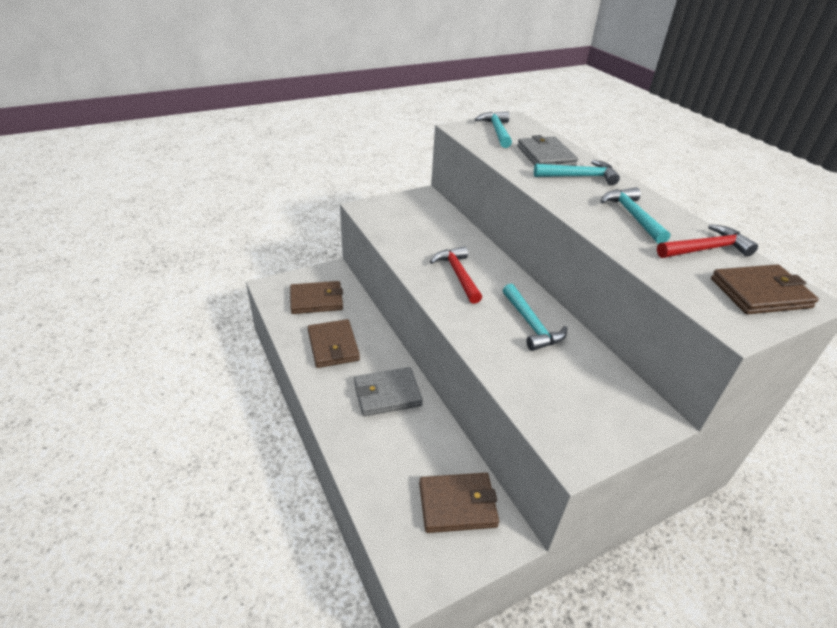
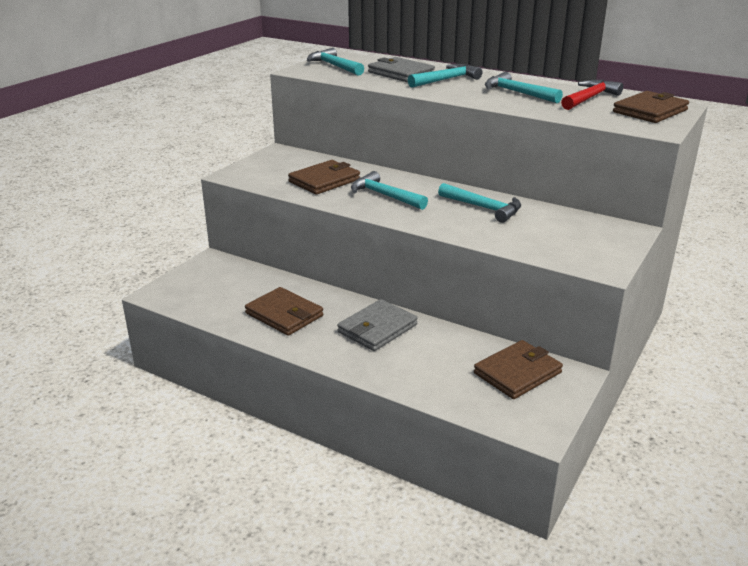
camera: 30 degrees left, 10 degrees down
(316, 300) = (223, 287): brown wallet -> brown wallet (324, 181)
(457, 275) = (384, 195): red hammer -> turquoise hammer

